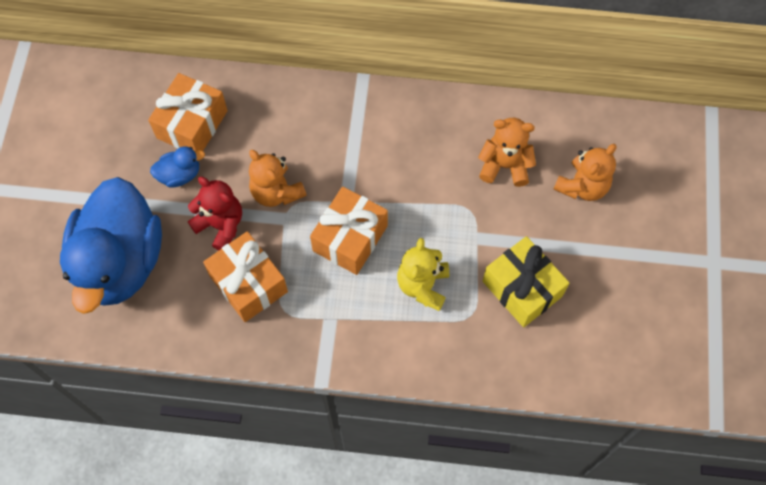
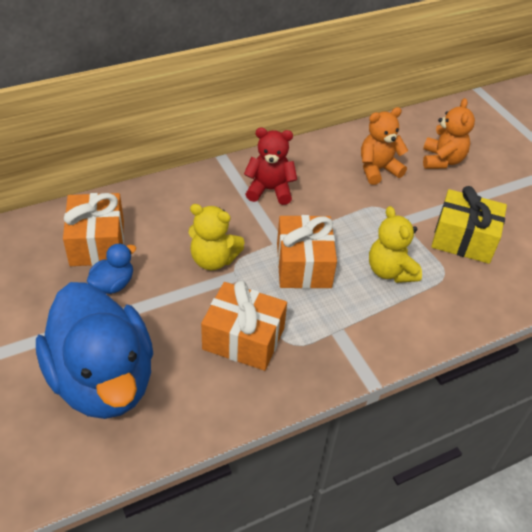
camera: 35 degrees left, 20 degrees down
(221, 225) = (182, 305): red teddy bear -> red teddy bear (270, 190)
(276, 192) = (213, 260): orange teddy bear -> yellow teddy bear

